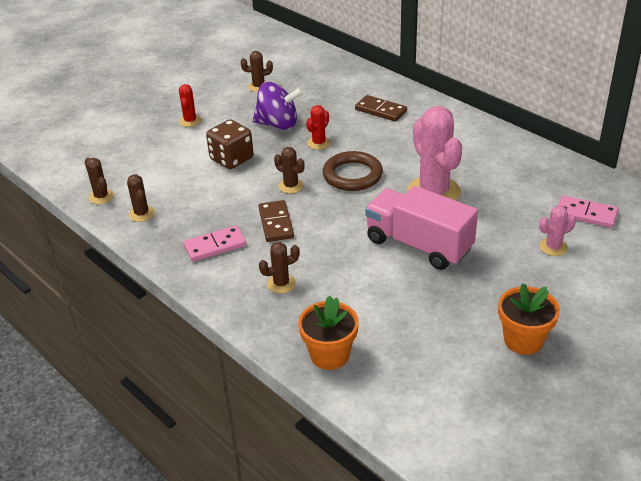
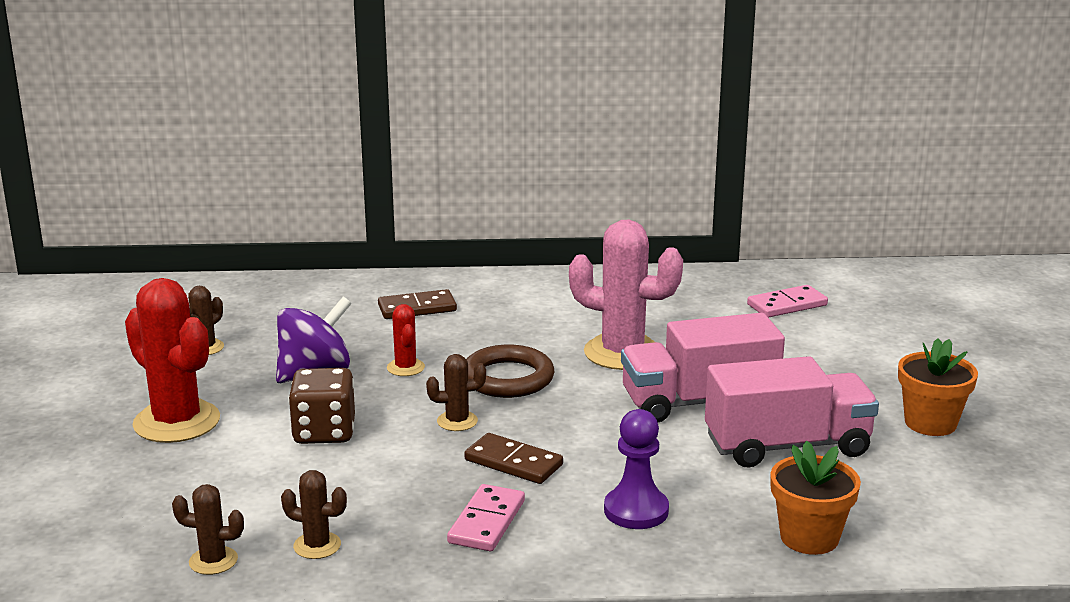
camera: 50 degrees left, 15 degrees down
(190, 121) = (177, 422): red cactus -> red cactus, size x2.09
(281, 284) = (636, 511): brown cactus -> purple pawn
(415, 299) = (787, 446): none -> pink truck
(553, 247) = (812, 342): pink cactus -> none

